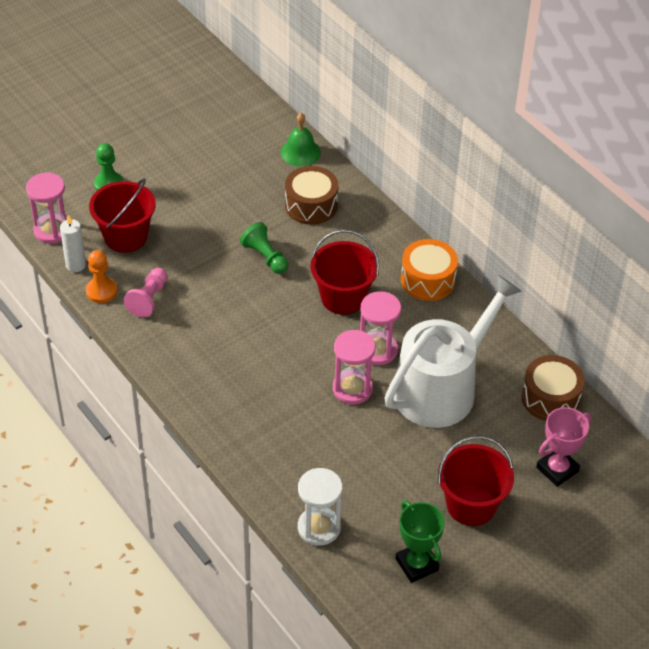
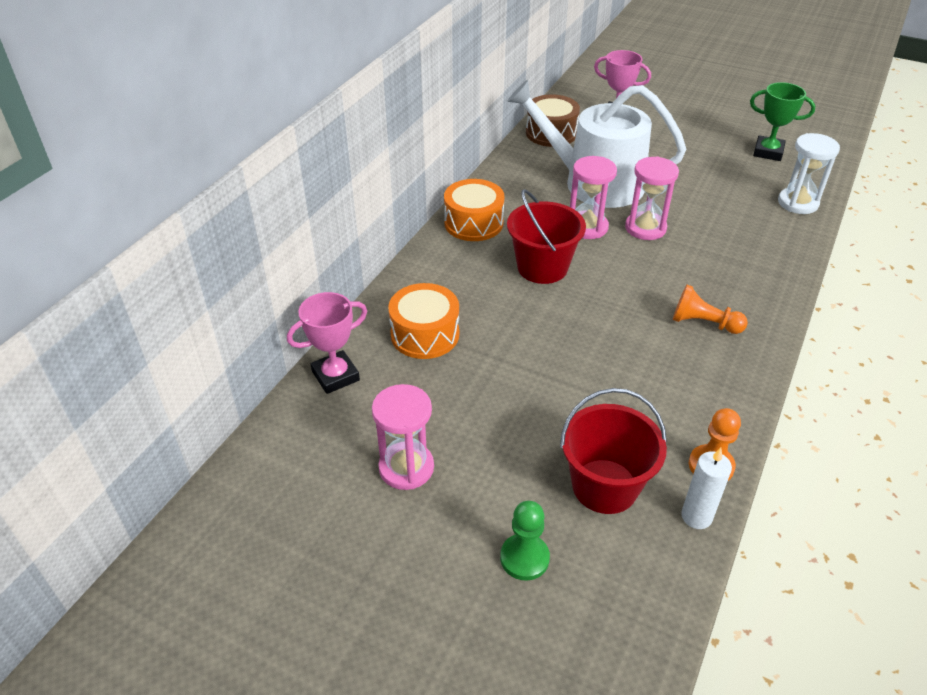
camera: 115 degrees left, 5 degrees down
(52, 230) = (663, 581): pink hourglass -> pink hourglass (406, 468)
(148, 299) = (680, 414): pink pawn -> none
(217, 360) = (703, 323): none -> orange pawn
(265, 257) = (533, 342): green pawn -> none
(300, 152) = (335, 376): green bell -> pink trophy
(311, 205) = (425, 334): brown drum -> orange drum
(417, 564) = (768, 152): green trophy -> green trophy turned 75 degrees clockwise
(471, 505) = (689, 143): red bucket -> none

